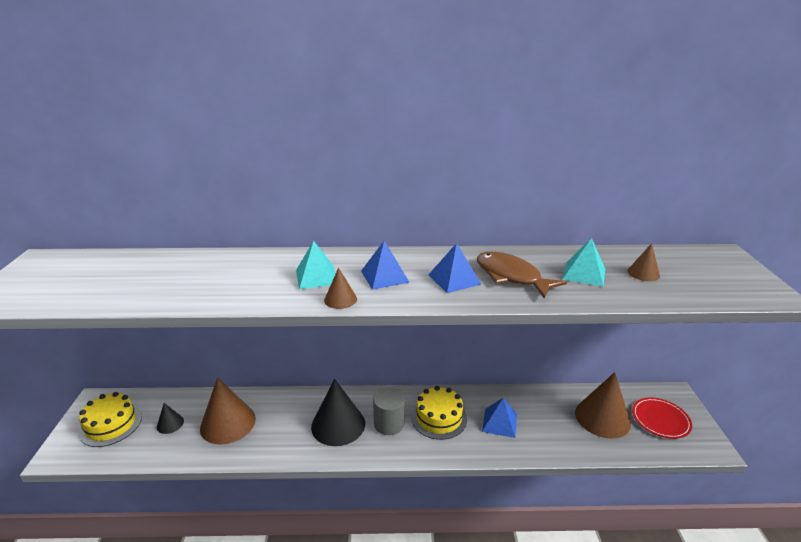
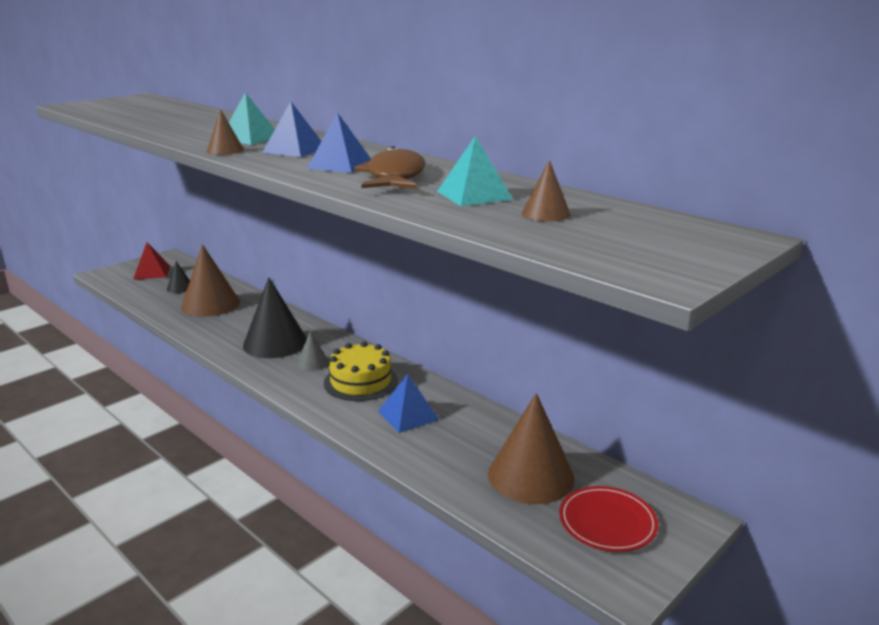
camera: 45 degrees right, 5 degrees down
(111, 424) = (152, 272): yellow cake -> red pyramid
(389, 424) = (312, 363): grey cylinder -> grey cone

